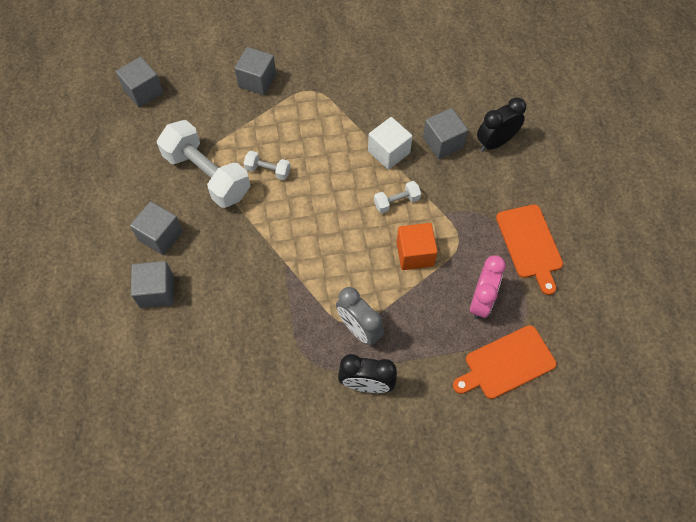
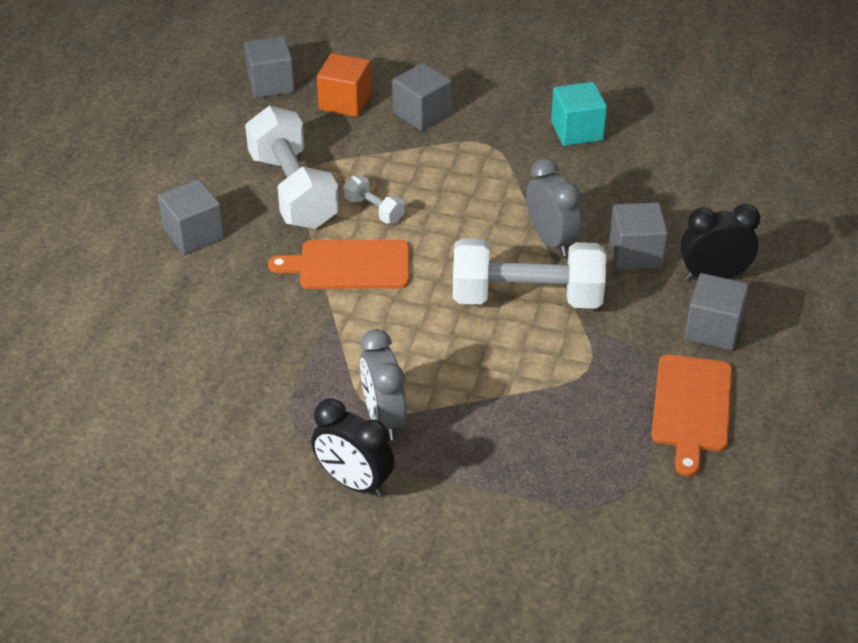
camera: 25 degrees right, 20 degrees down
(157, 291) = (150, 288): grey cube -> grey cube (713, 329)
(361, 59) = (577, 131): none -> turquoise cube
(389, 152) = (551, 240): white cube -> grey clock
(396, 202) = (526, 297): white dumbbell -> white dumbbell, size x2.19
(415, 254) = (515, 362): orange cube -> orange cube (345, 102)
(481, 301) = (577, 447): pink clock -> none
(506, 363) = (568, 532): orange cutting board -> orange cutting board (349, 265)

